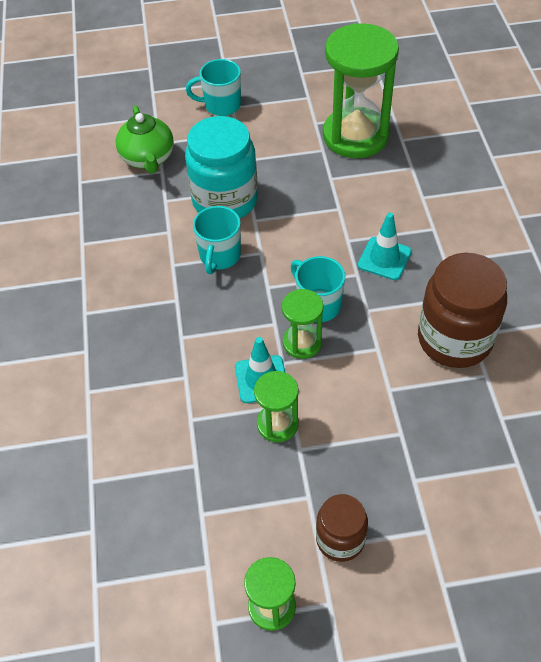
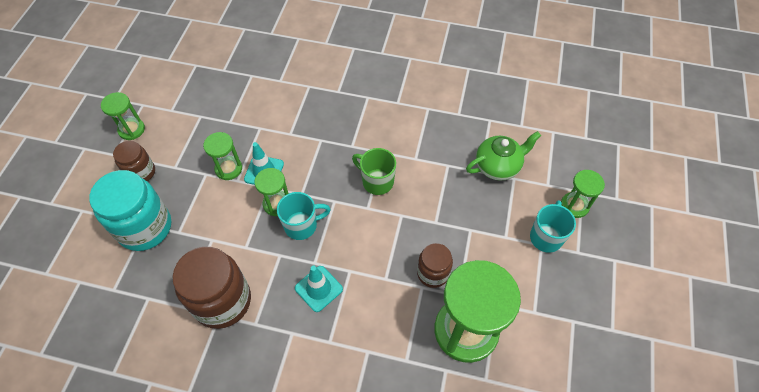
camera: 110 degrees right, 5 degrees up
(148, 159) = (498, 166): green teapot -> green teapot turned 150 degrees clockwise
(173, 93) = (574, 205): none -> green hourglass
(219, 256) = (377, 181): turquoise mug -> green mug
(225, 200) = (430, 202): turquoise jar -> turquoise jar (145, 227)
(310, 174) = (433, 273): none -> brown jar

